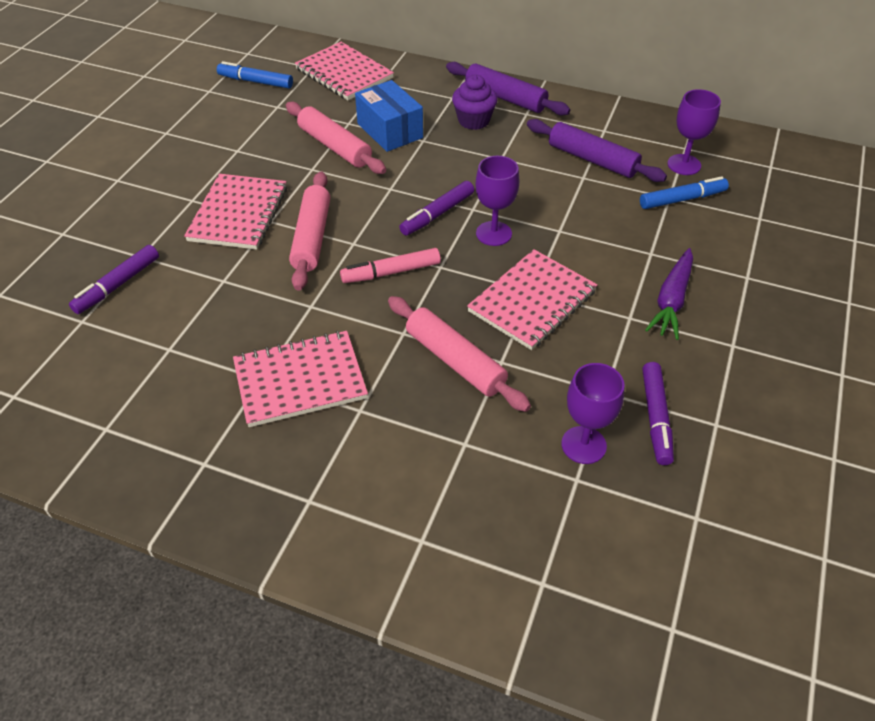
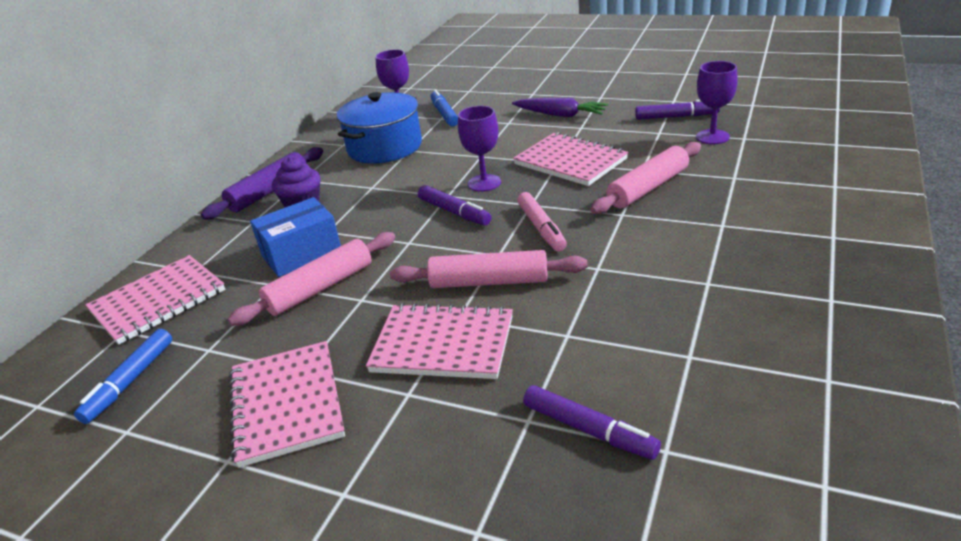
camera: 85 degrees left, 15 degrees down
(300, 381) = (701, 260): pink notebook -> pink notebook (287, 404)
(592, 159) = (385, 147): purple rolling pin -> blue pot

